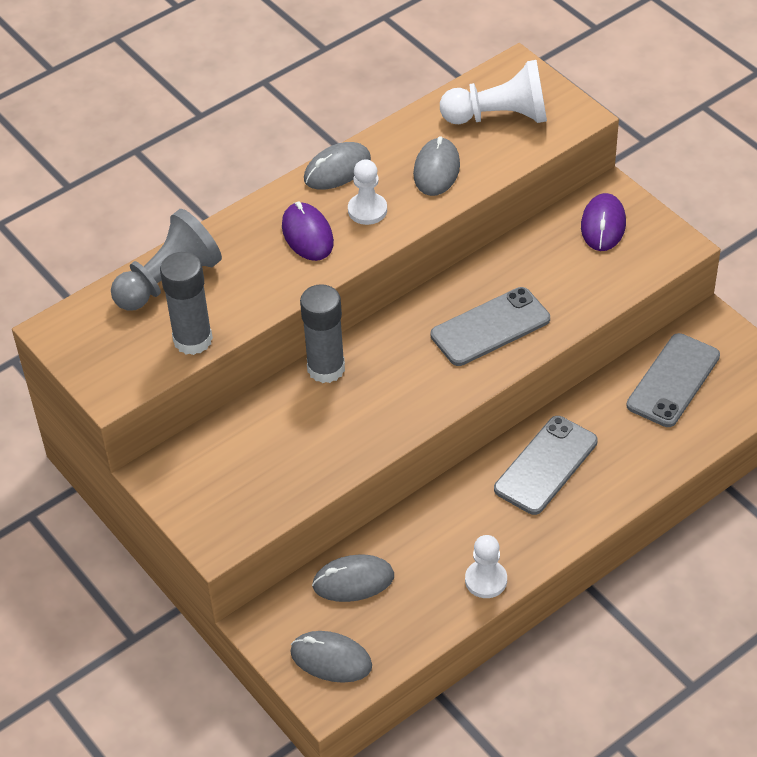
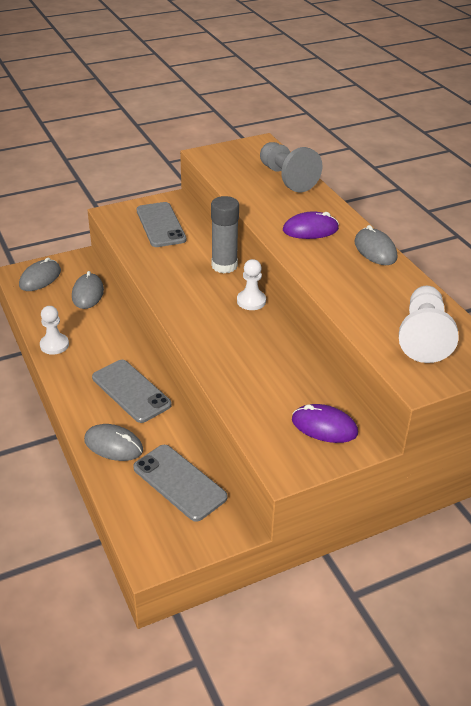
camera: 100 degrees right, 10 degrees down
(193, 340) = (232, 181): grey glue stick -> none
(367, 210) = (327, 256): white pawn -> white pawn (251, 301)
(436, 170) = (363, 293): grey mouse -> grey mouse (113, 445)
(490, 327) = (231, 341): grey phone -> grey phone (160, 225)

